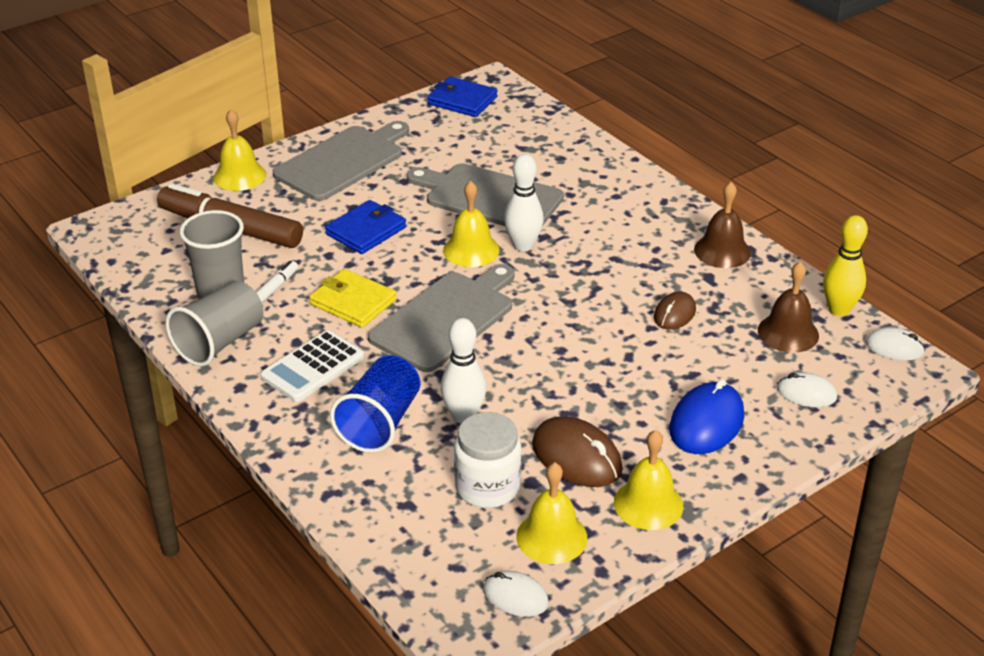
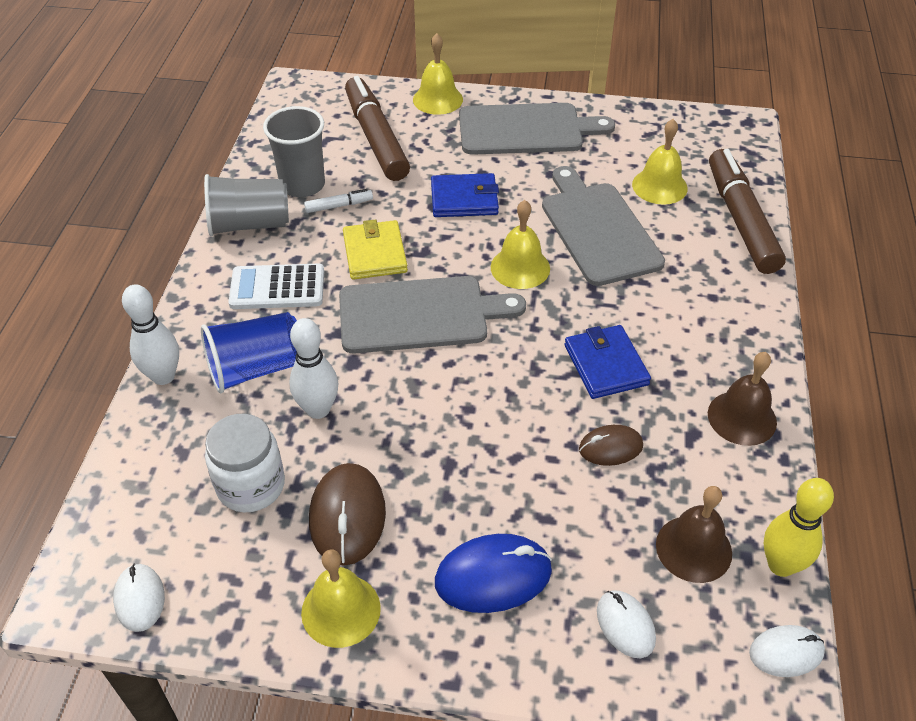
camera: 45 degrees right, 10 degrees up
(462, 100) = (693, 129): blue wallet -> blue wallet (605, 365)
(523, 246) = (567, 291): white bowling pin -> white bowling pin (163, 376)
(551, 537) = (233, 571): yellow bell -> yellow bell (659, 186)
(571, 141) = (741, 220): none -> brown marker
(894, 347) = (786, 652): white mouse -> white mouse turned 75 degrees counterclockwise

